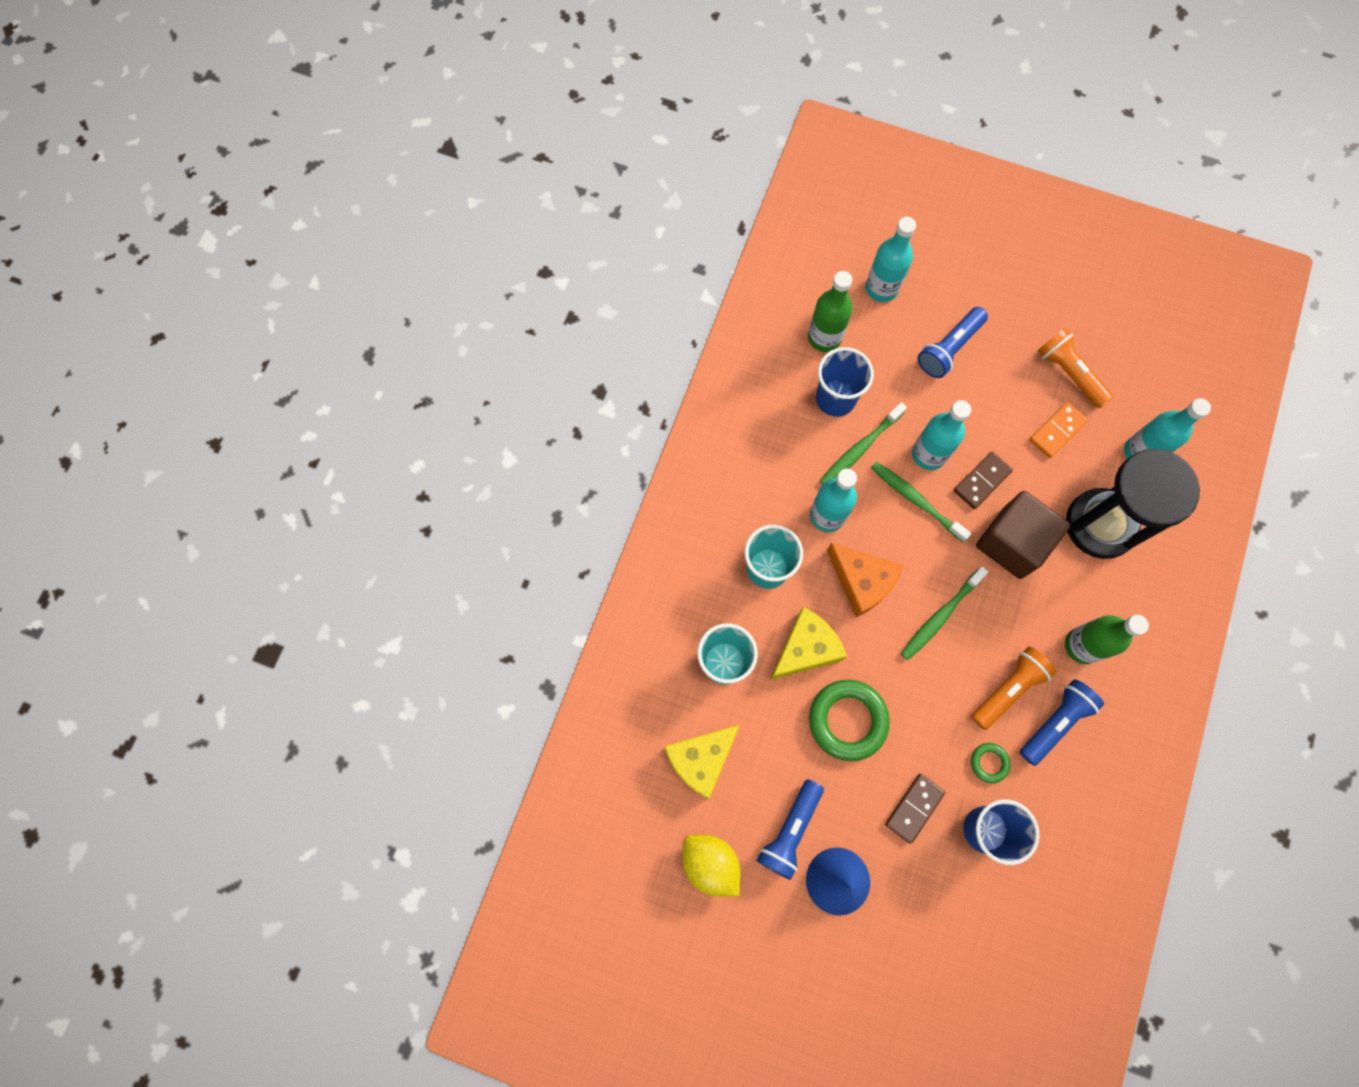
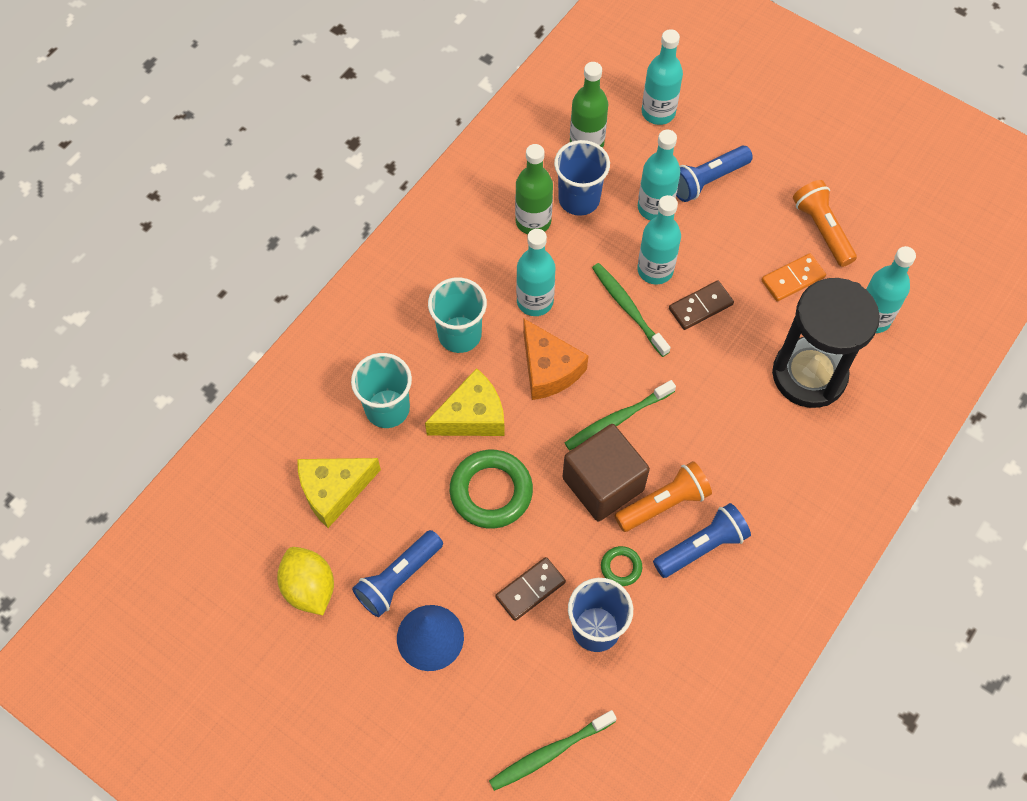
camera: 15 degrees right, 10 degrees down
(860, 448) = (588, 249): green toothbrush -> green toothbrush (549, 753)
(909, 389) = (655, 208): none -> turquoise bottle
(1012, 543) = (713, 370): brown cube -> brown cube (603, 484)
(1082, 646) = (753, 482): green bottle -> green bottle (533, 221)

